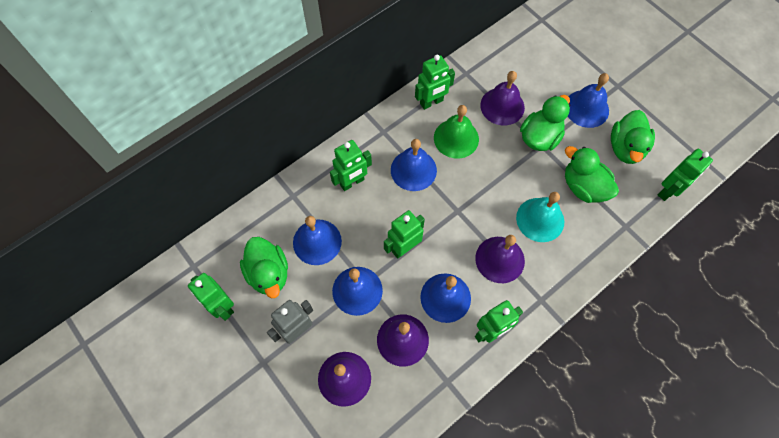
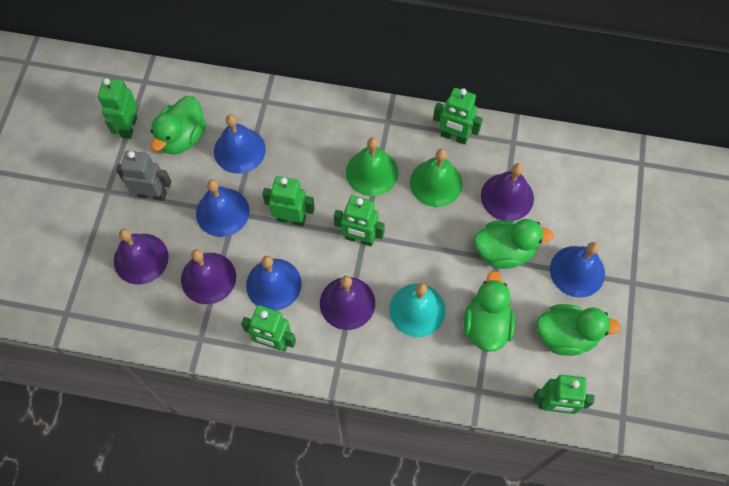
camera: 50 degrees right, 0 degrees up
(352, 182) = (316, 134): green robot -> green robot (359, 238)
(413, 170) = (372, 172): blue bell -> green bell
(626, 148) = (566, 335): green duck -> green duck turned 150 degrees counterclockwise

